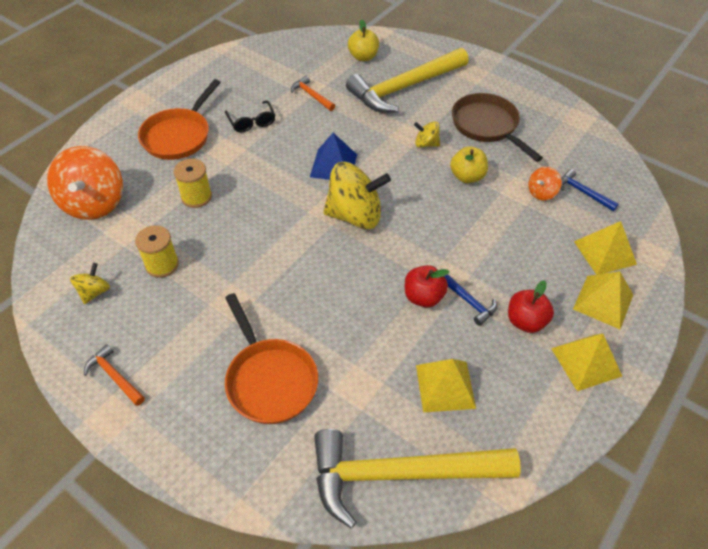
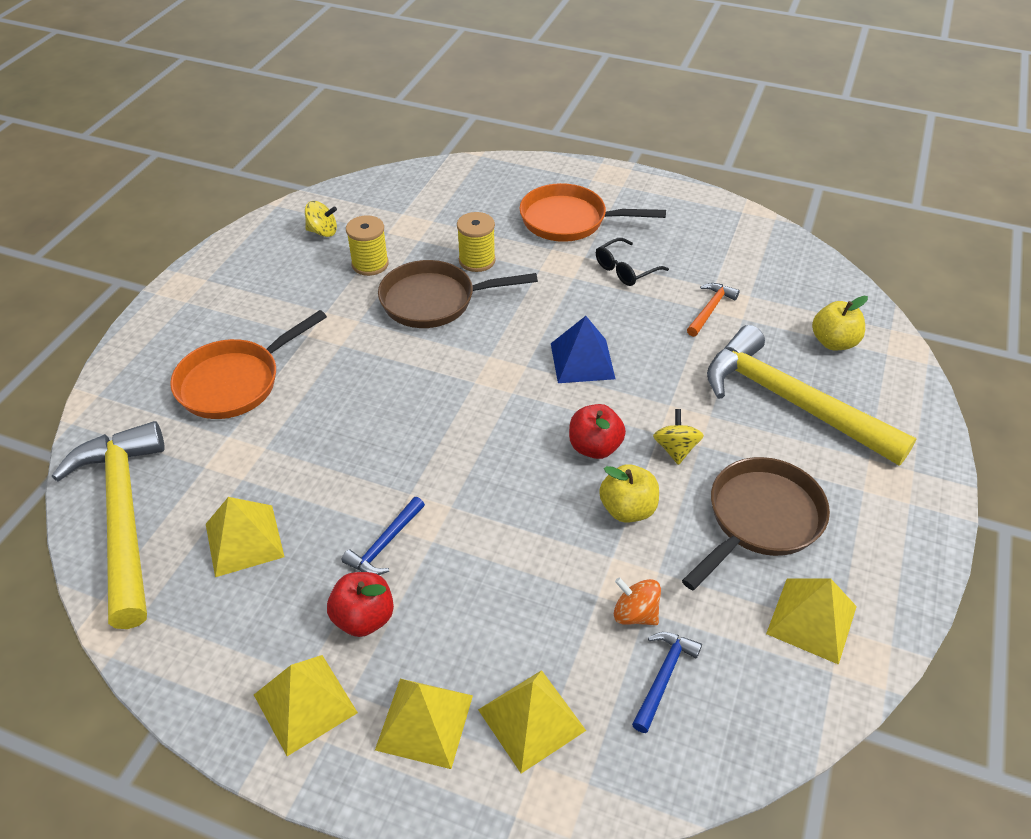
camera: 75 degrees right, 5 degrees down
(94, 203) = (439, 195): orange spinning top -> none
(114, 376) = (226, 275): orange hammer -> none
(231, 231) = (434, 301): none -> brown pan
(355, 215) = (499, 400): yellow spinning top -> none
(423, 297) = (379, 495): red apple -> red apple (594, 447)
(555, 128) = (811, 620): none -> yellow pyramid

